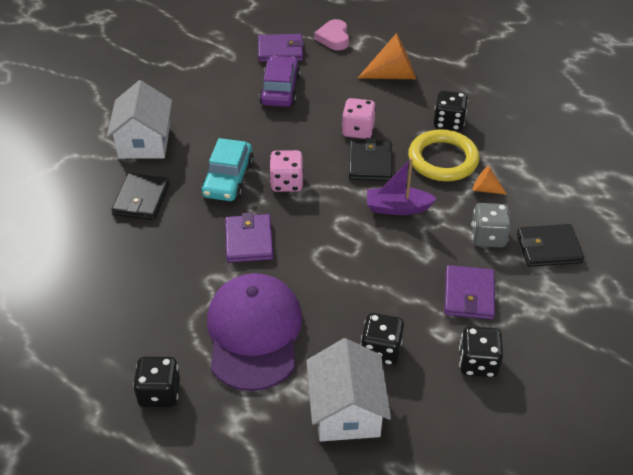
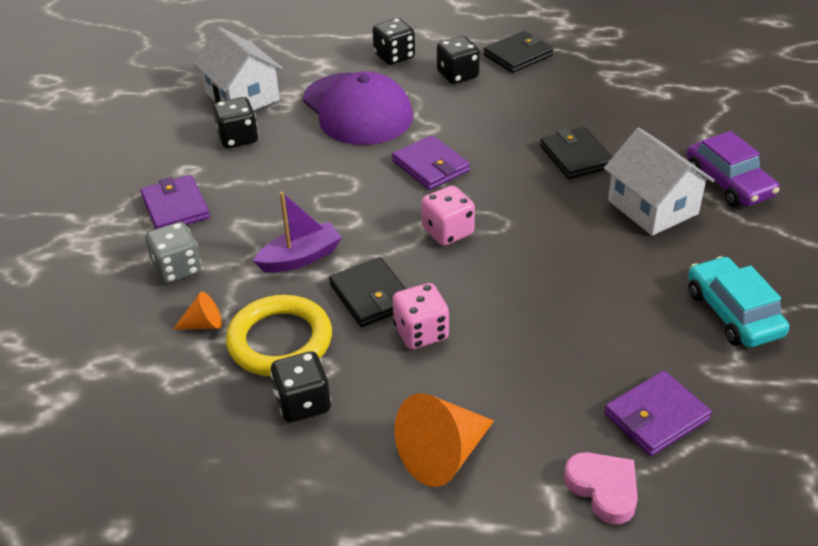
camera: 150 degrees right, 5 degrees down
(228, 179) = (515, 210): turquoise car -> turquoise car (733, 313)
(280, 89) = (581, 346): purple car -> purple car (729, 183)
(478, 363) = (144, 161): black dice -> black dice (457, 75)
(548, 248) = (100, 285): black wallet -> black wallet (518, 55)

